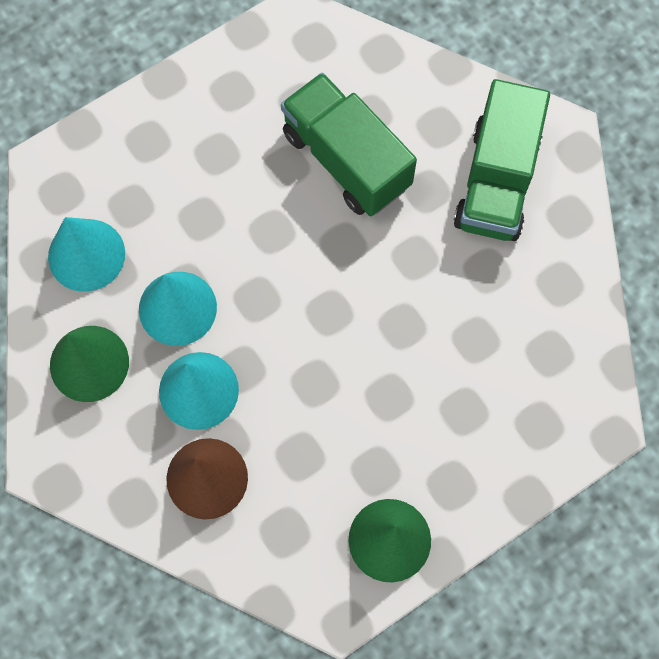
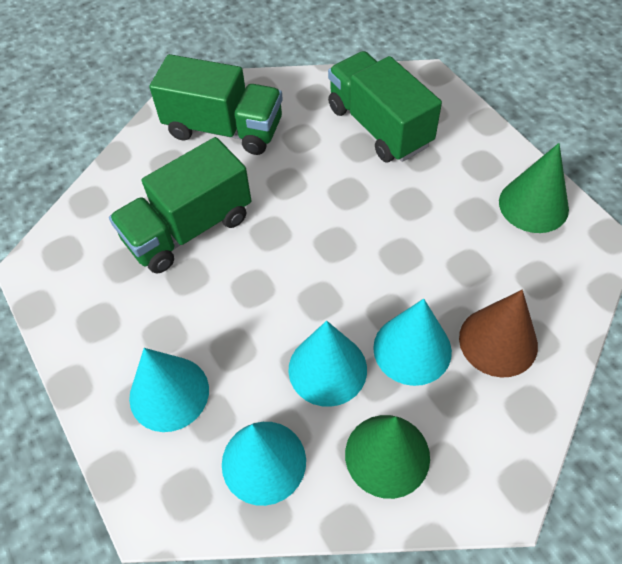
camera: 85 degrees left, 15 degrees down
(155, 166) = (169, 393): none -> turquoise cone
(510, 362) = (379, 126): none -> green truck

